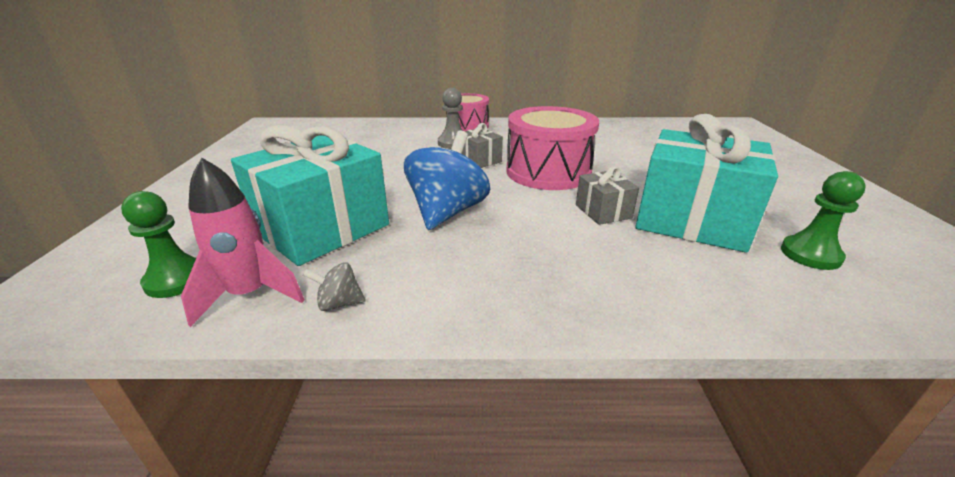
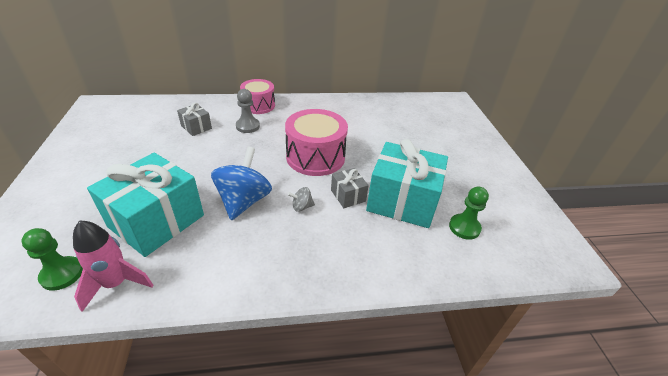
camera: 10 degrees left, 10 degrees up
(339, 303) = (176, 286): grey spinning top -> grey spinning top (301, 207)
(479, 160) = (267, 145): grey gift -> grey gift (196, 127)

